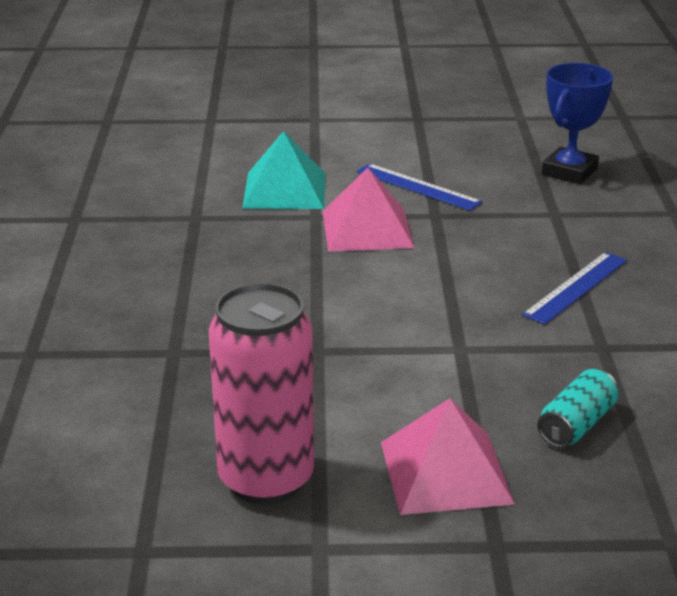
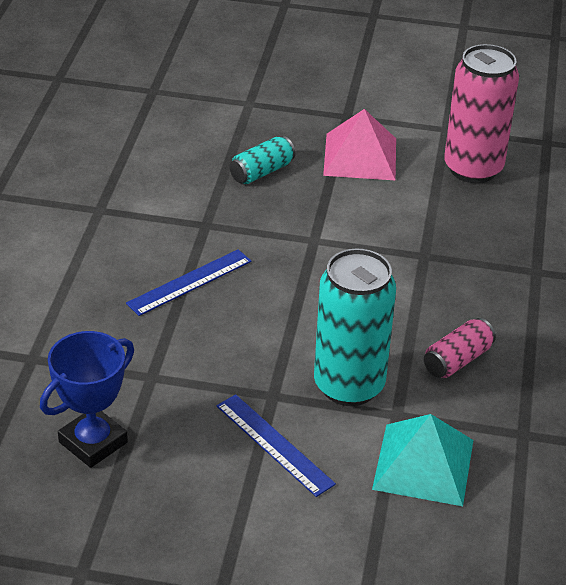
camera: 170 degrees left, 10 degrees up
(263, 259) = (457, 360): none -> pink can
(367, 229) = (349, 385): pink pyramid -> turquoise can

